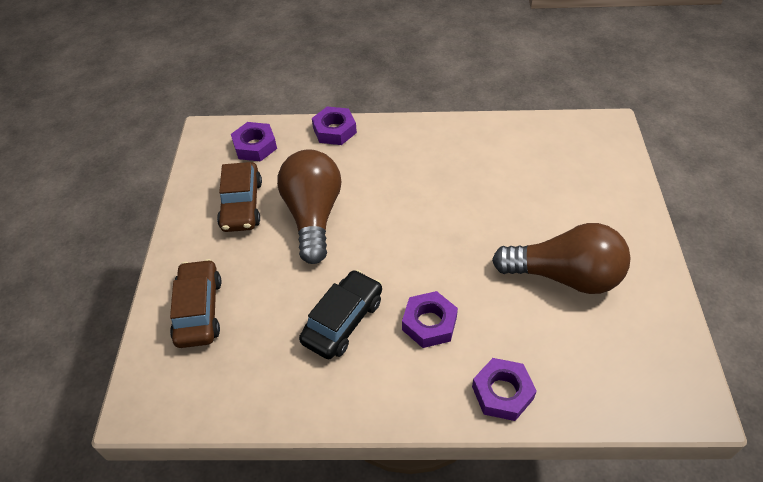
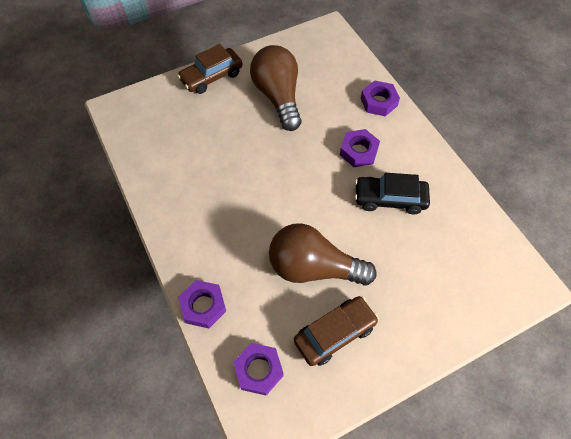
camera: 120 degrees left, 10 degrees up
(199, 310) = (447, 297): brown car -> brown car (211, 77)
(313, 215) = (313, 267): brown light bulb -> brown light bulb turned 45 degrees clockwise

